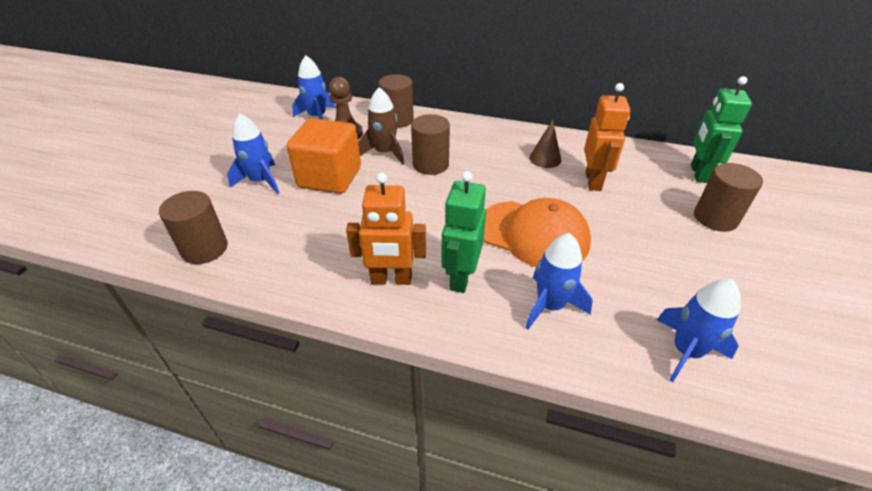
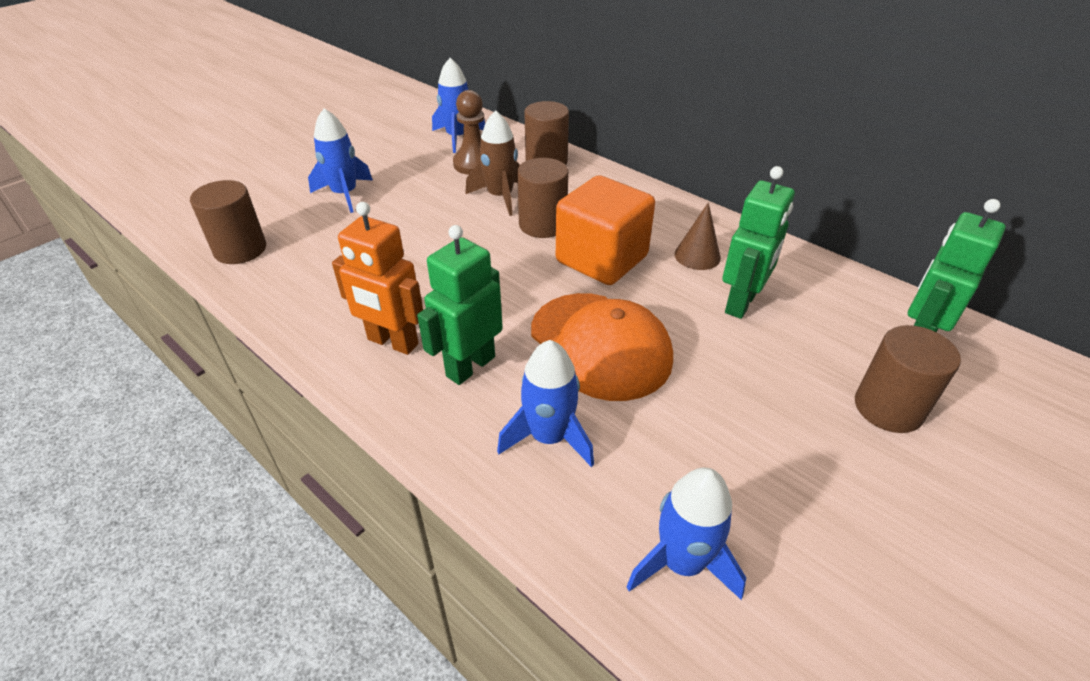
camera: 25 degrees right, 0 degrees up
(329, 177) = (417, 209): orange cube -> orange cube (601, 259)
(593, 181) = (741, 303): orange robot -> green robot

